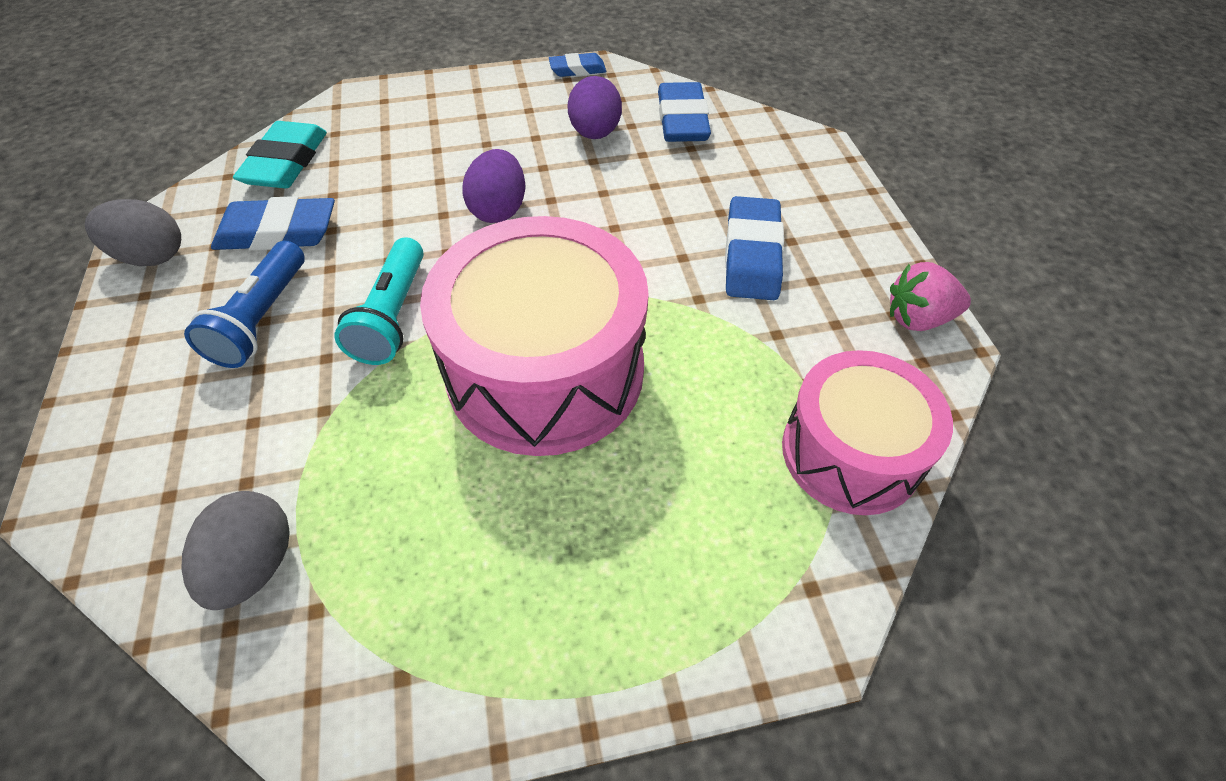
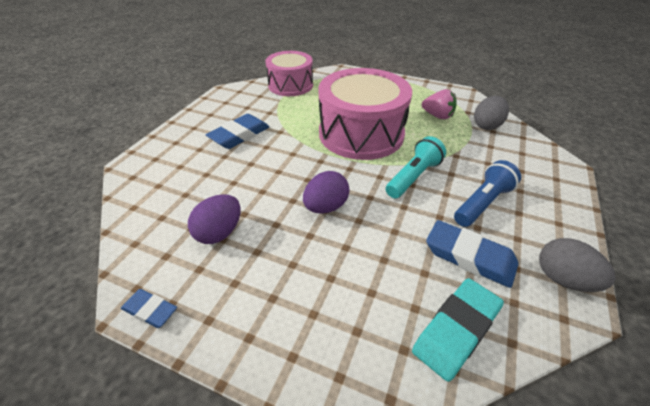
camera: 145 degrees left, 10 degrees down
(682, 120) = (160, 214): blue eraser -> none
(918, 318) = (221, 98): pink strawberry -> pink strawberry (437, 116)

